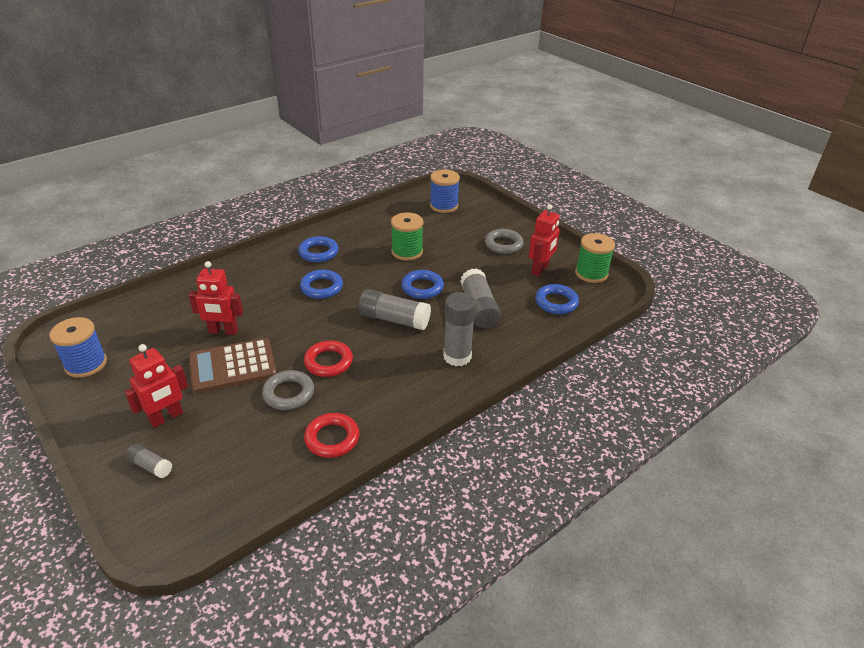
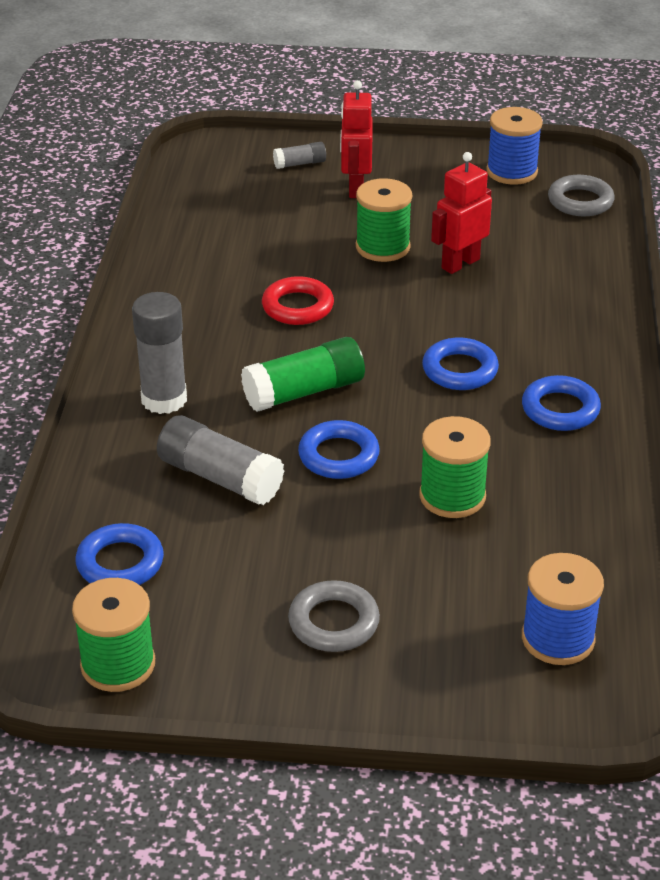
camera: 135 degrees right, 0 degrees up
(233, 366) = (382, 247): brown calculator -> green spool
(288, 393) = (285, 262): grey ring -> grey ring (580, 201)
(332, 438) = (182, 259): red ring -> none
(394, 319) = (304, 392): grey glue stick -> green glue stick
(540, 269) = (212, 611): red robot -> none

